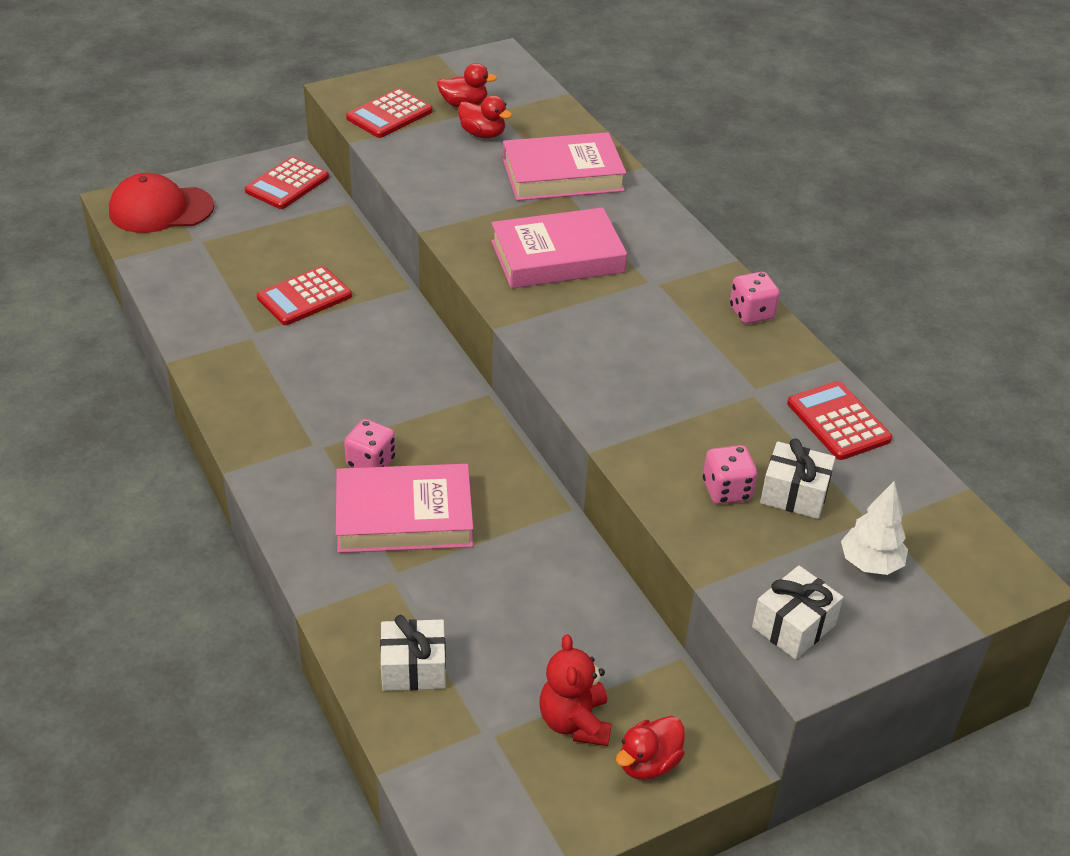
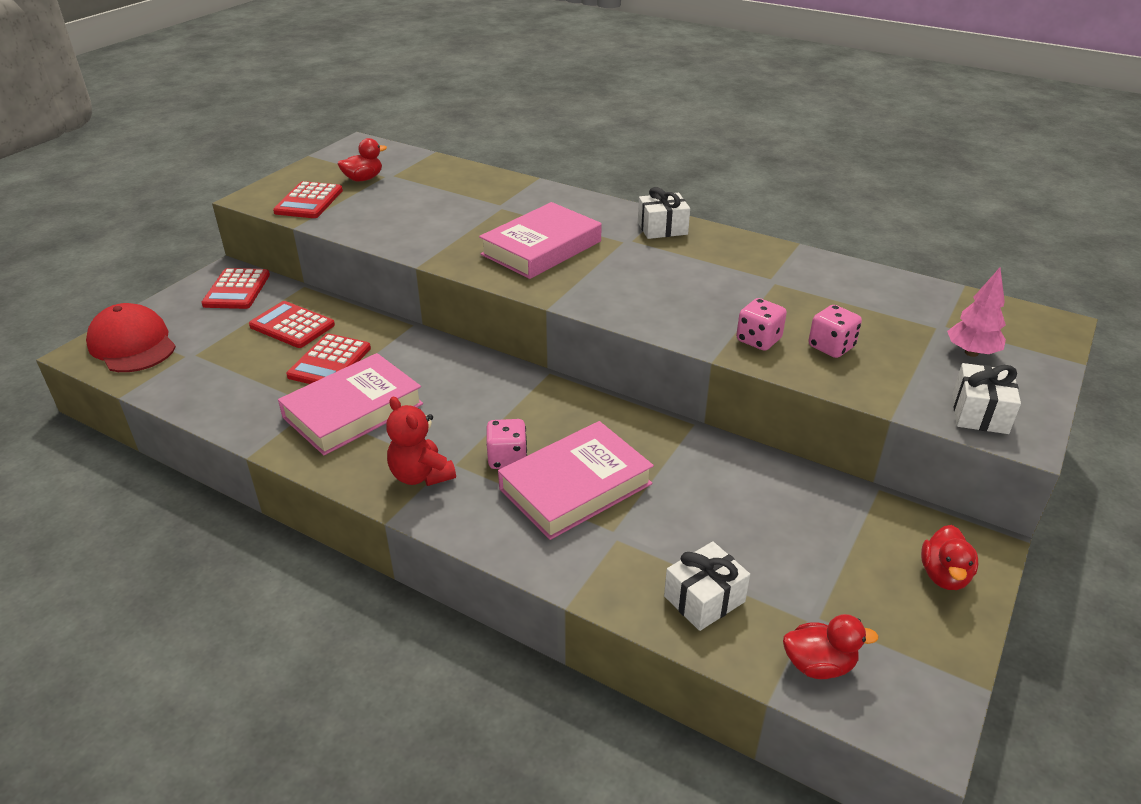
camera: 30 degrees left, 5 degrees down
(161, 209) = (132, 344): red cap -> red cap turned 90 degrees clockwise
(483, 134) = (398, 192): red duck -> red duck (818, 665)
(562, 175) = (487, 198): pink book -> pink book (353, 410)
(575, 722) = (863, 574): red teddy bear -> red teddy bear (421, 475)
(751, 313) = (713, 236): pink dice -> pink dice (758, 340)
(794, 494) = (874, 331): white gift -> white gift (662, 228)
(838, 421) = (844, 278): red calculator -> red calculator (292, 326)
(870, 564) = (971, 353): white tree -> pink tree

